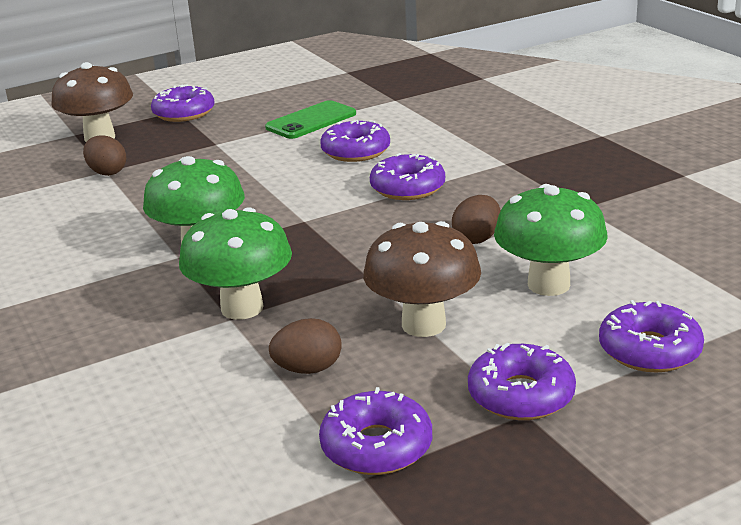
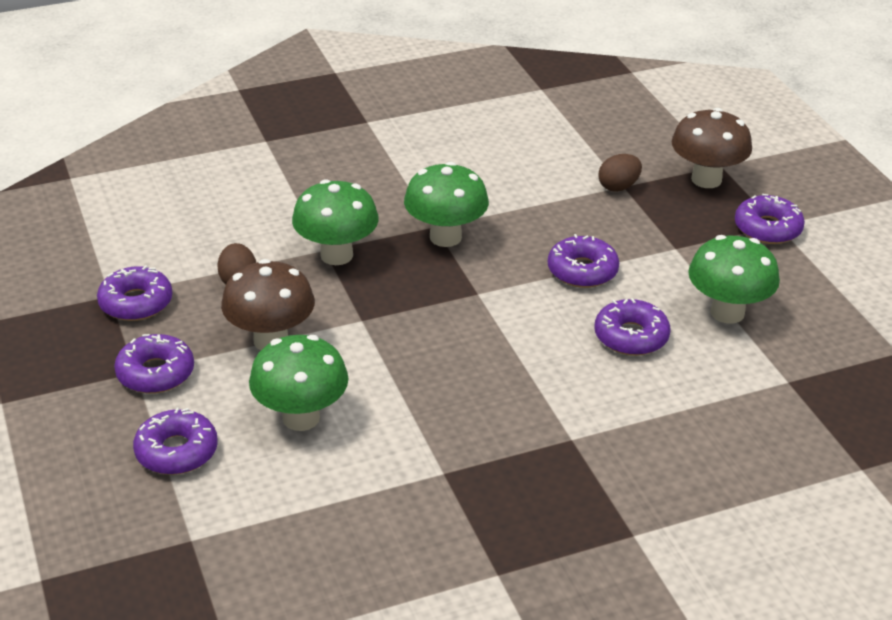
camera: 95 degrees right, 10 degrees up
(311, 121) = (727, 312): green phone -> green mushroom
(408, 188) = (527, 361): purple donut -> purple donut (582, 271)
(477, 238) = (402, 390): brown egg -> none

